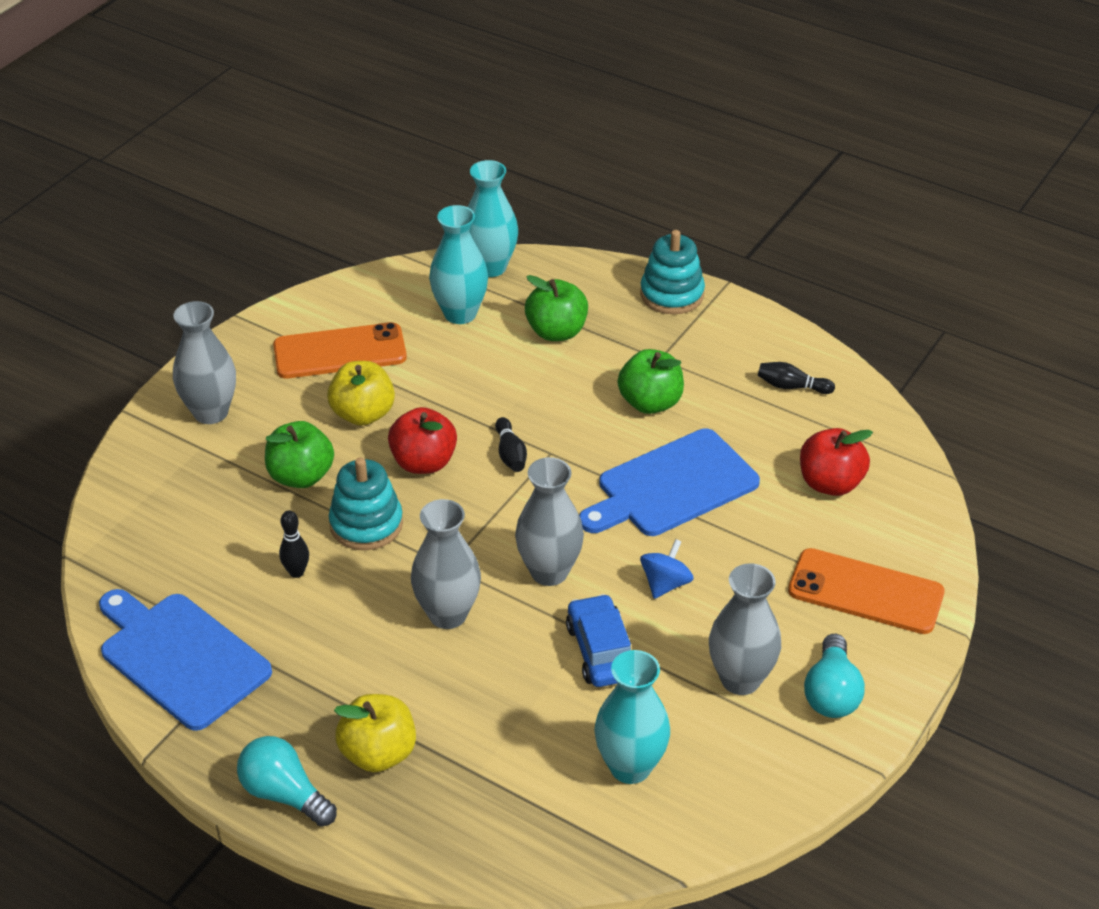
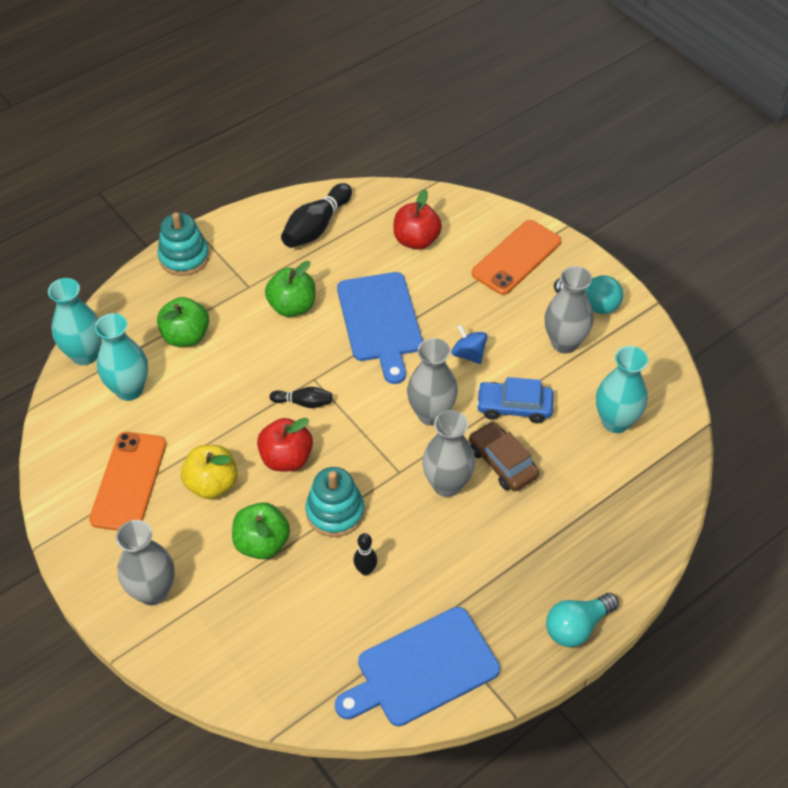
camera: 70 degrees left, 10 degrees up
(378, 753) = (559, 559): yellow apple -> none
(505, 660) = (502, 463): none -> brown car
(791, 387) = (316, 227): black bowling pin -> black bowling pin, size x1.82

